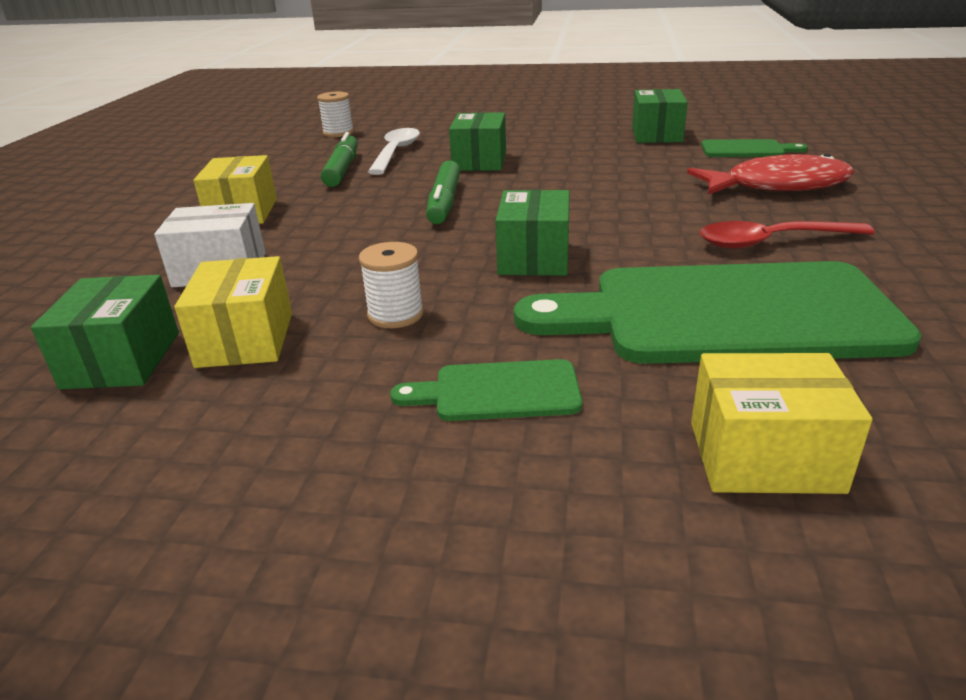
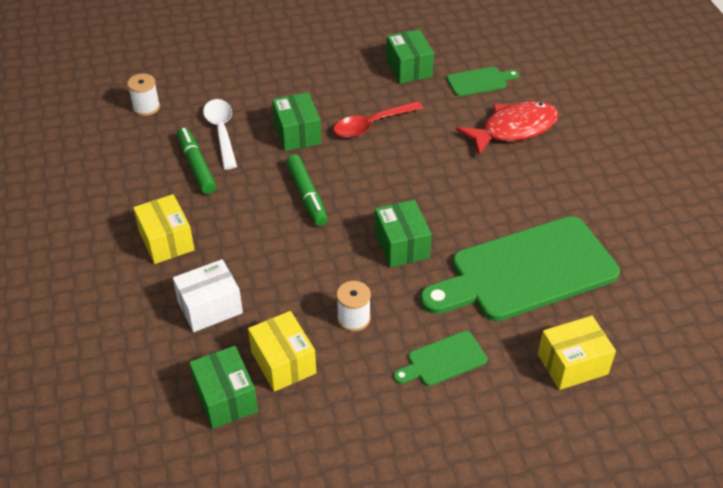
camera: 25 degrees left, 15 degrees up
(771, 242) = (528, 196): red spoon -> red spoon (371, 125)

